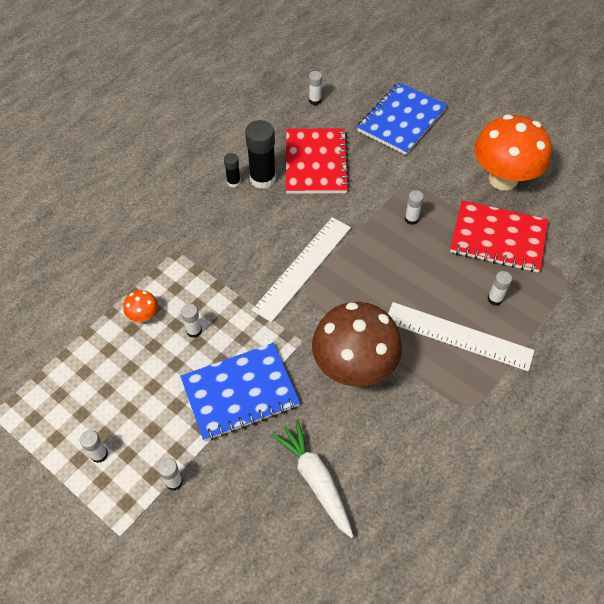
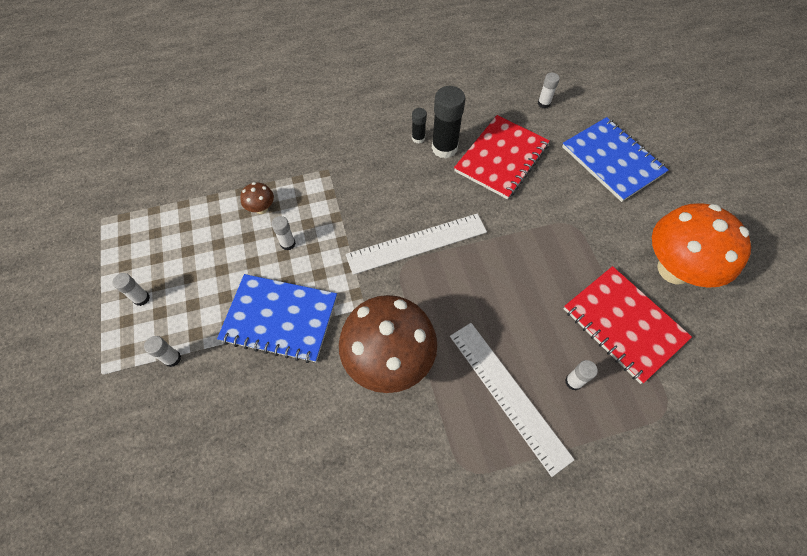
camera: 35 degrees right, 5 degrees up
(144, 316) = (261, 208): orange mushroom -> brown mushroom
(315, 479) = (276, 438): white carrot -> none
(401, 120) = (612, 160): blue notebook -> blue notebook turned 75 degrees clockwise
(411, 219) = (550, 256): white glue stick -> none

